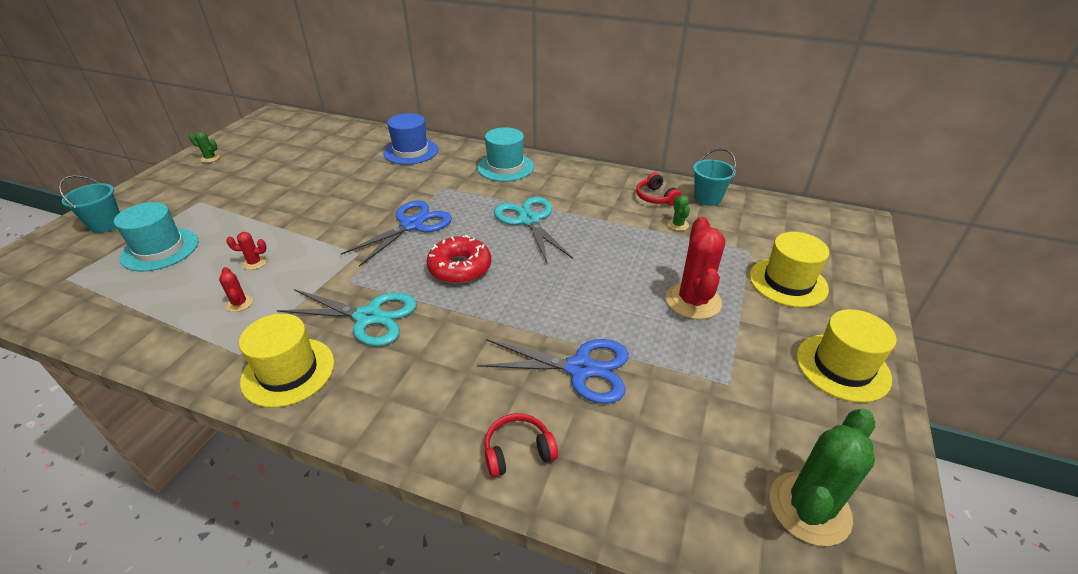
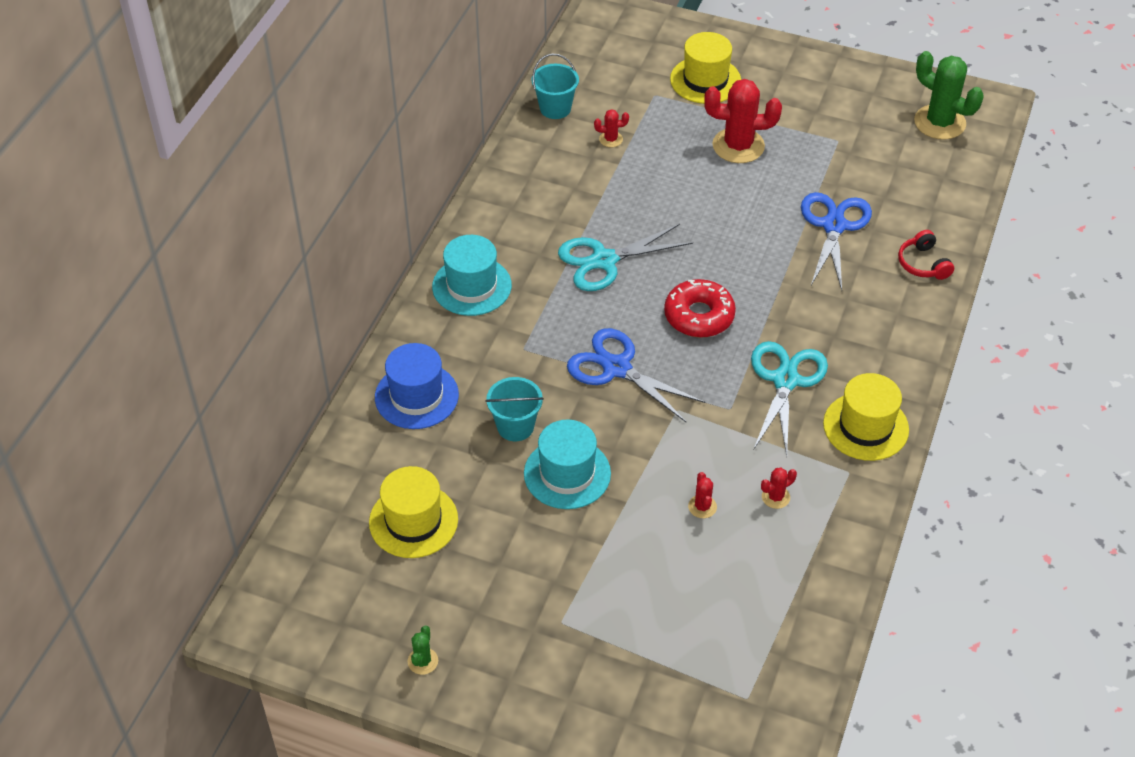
camera: 90 degrees left, 10 degrees up
(106, 224) = (623, 716): turquoise bucket -> turquoise bucket (515, 426)
(160, 249) = (681, 619): turquoise hat -> turquoise hat (567, 473)
(655, 197) = (553, 150): red headphones -> none
(677, 225) = (611, 139): green cactus -> red cactus
(842, 367) = (810, 75): yellow hat -> yellow hat (413, 521)

